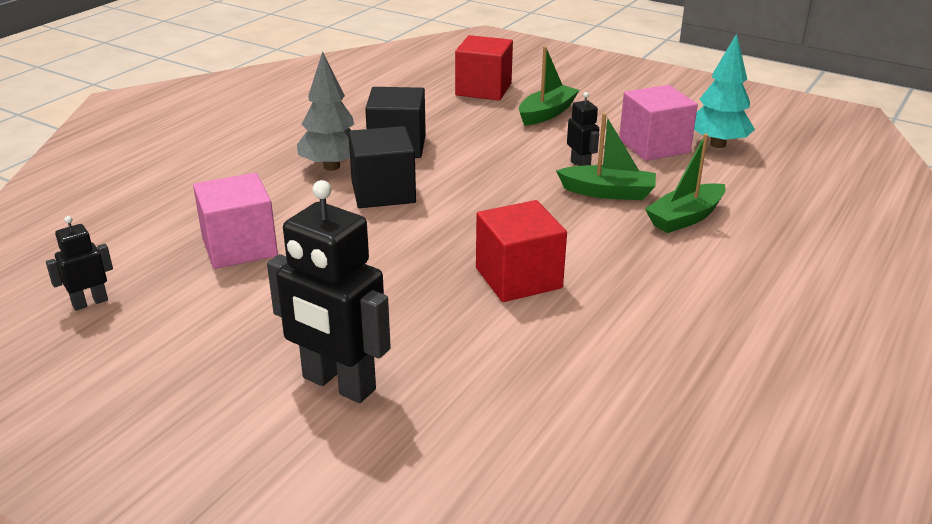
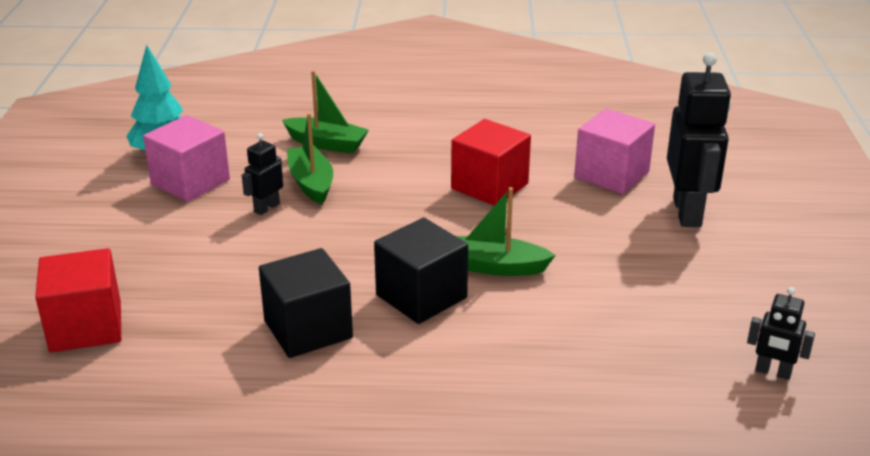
camera: 120 degrees left, 0 degrees up
(239, 247) = (603, 335): pink cube -> pink cube (611, 175)
(331, 167) = (398, 353): grey tree -> none
(546, 113) = (142, 260): green boat -> green boat (495, 267)

